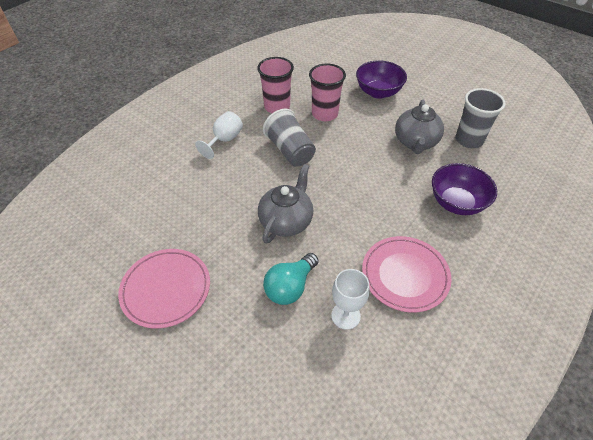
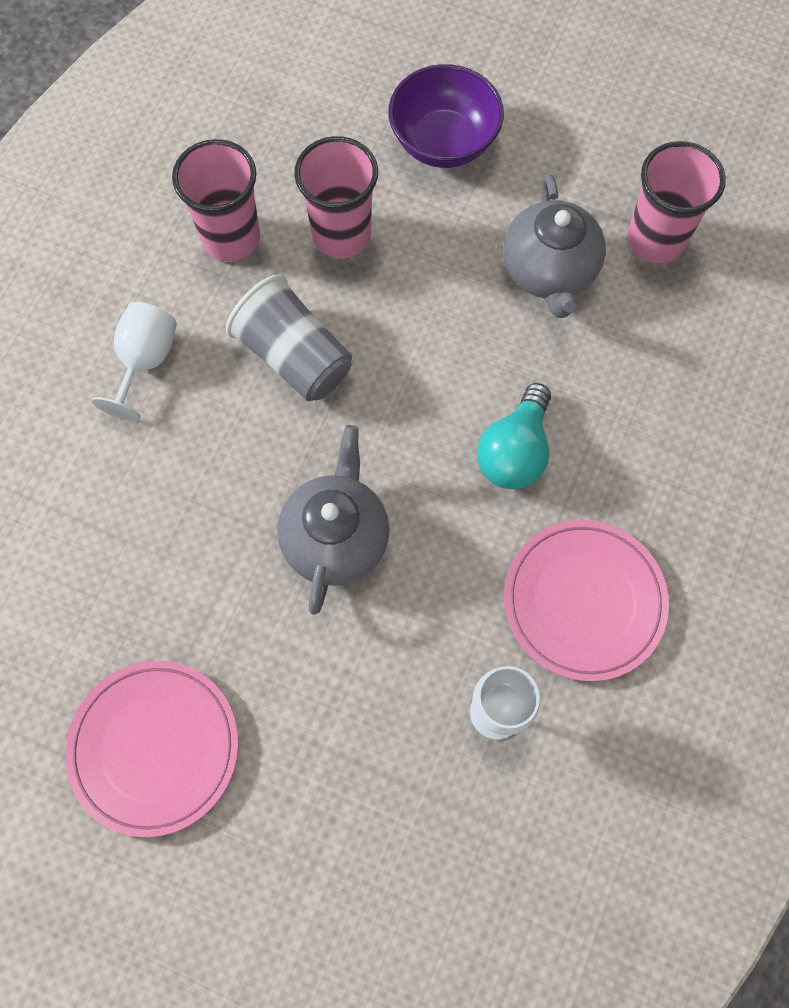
camera: 15 degrees left, 20 degrees up
(290, 287) = (383, 681): turquoise light bulb -> turquoise light bulb (514, 451)
(456, 203) = (653, 410): purple bowl -> none
(469, 140) = (656, 239): grey cup -> pink cup

